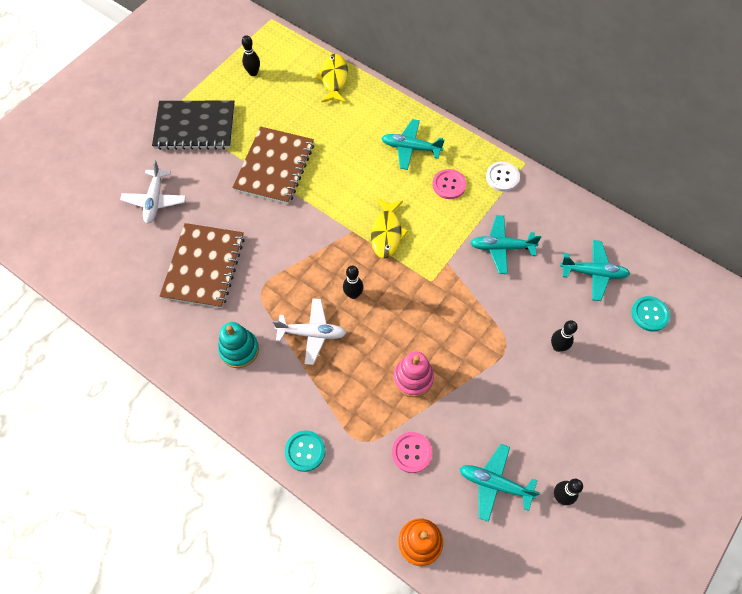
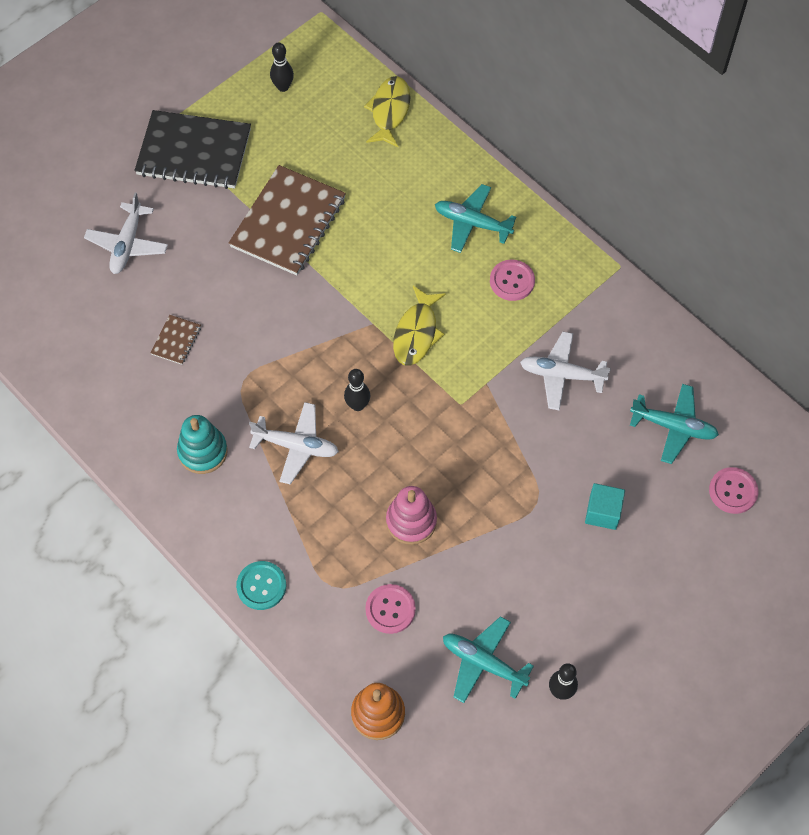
camera: 10 degrees right, 0 degrees up
(204, 267) = (176, 340): brown notebook -> brown notebook, size x0.43
(501, 247) = (561, 375): turquoise plane -> white plane
(502, 177) = (585, 281): white button -> none
(557, 346) = (603, 512): black bowling pin -> turquoise cube
(649, 314) = (733, 491): turquoise button -> pink button

